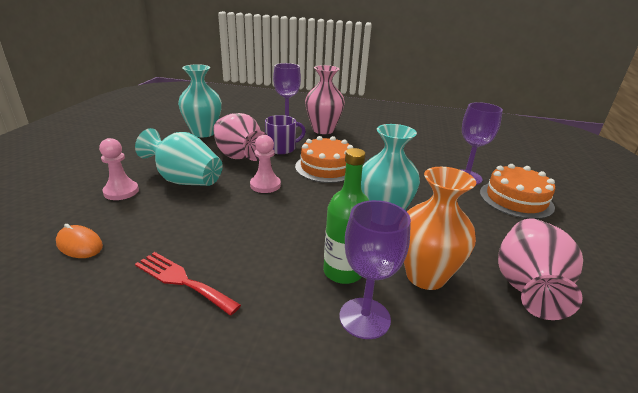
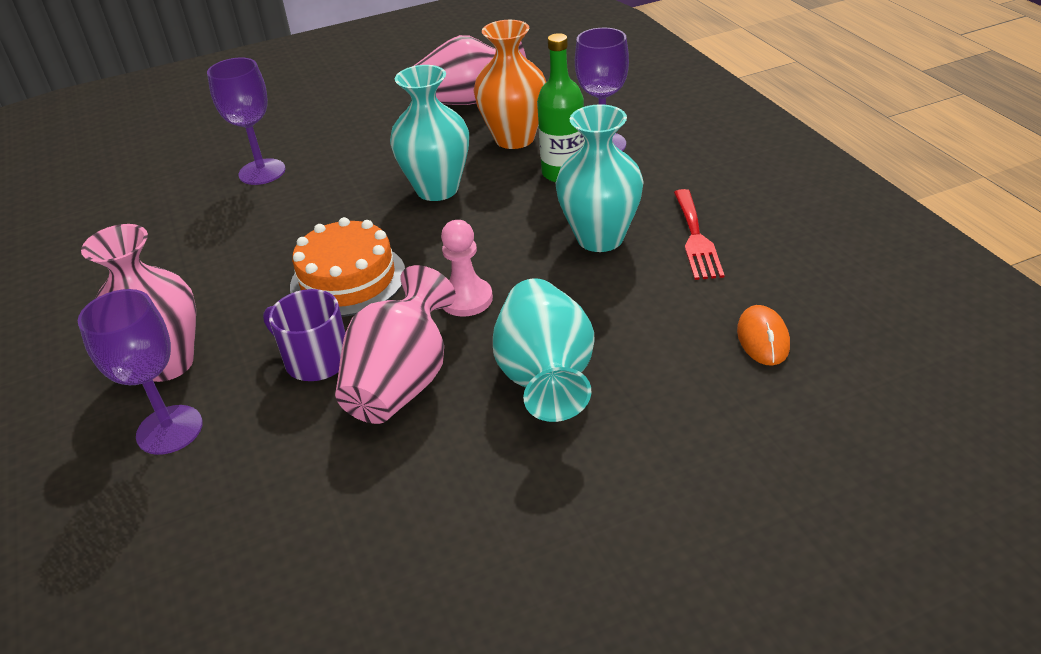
camera: 120 degrees left, 10 degrees up
(121, 191) = (650, 411): pink pawn -> none
(203, 133) = (339, 516): turquoise vase -> turquoise vase (600, 238)
(516, 199) = (297, 132): orange cake -> none

